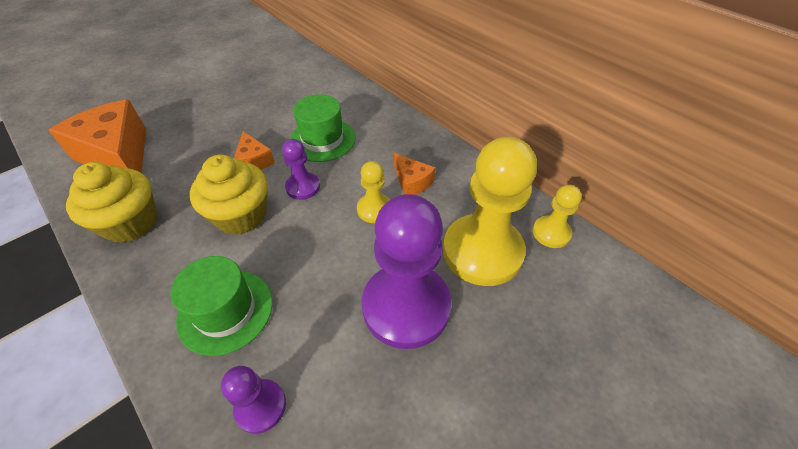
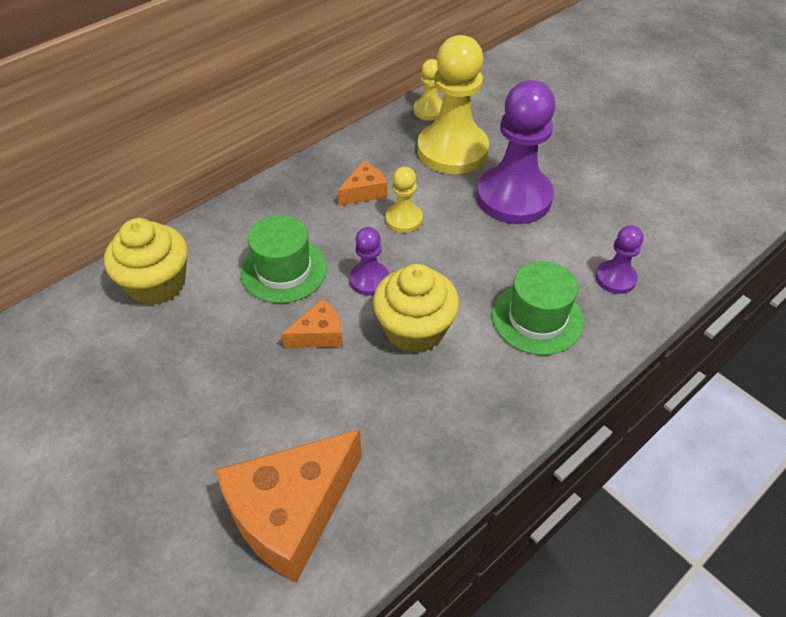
camera: 90 degrees left, 0 degrees up
(131, 223) = (430, 443): yellow cupcake -> yellow cupcake (157, 284)

